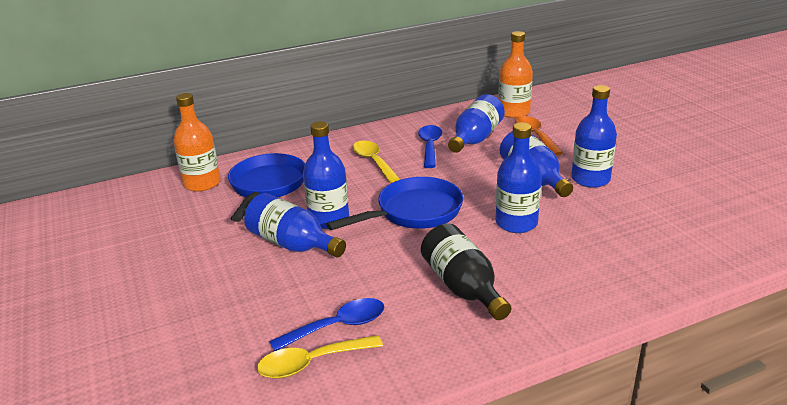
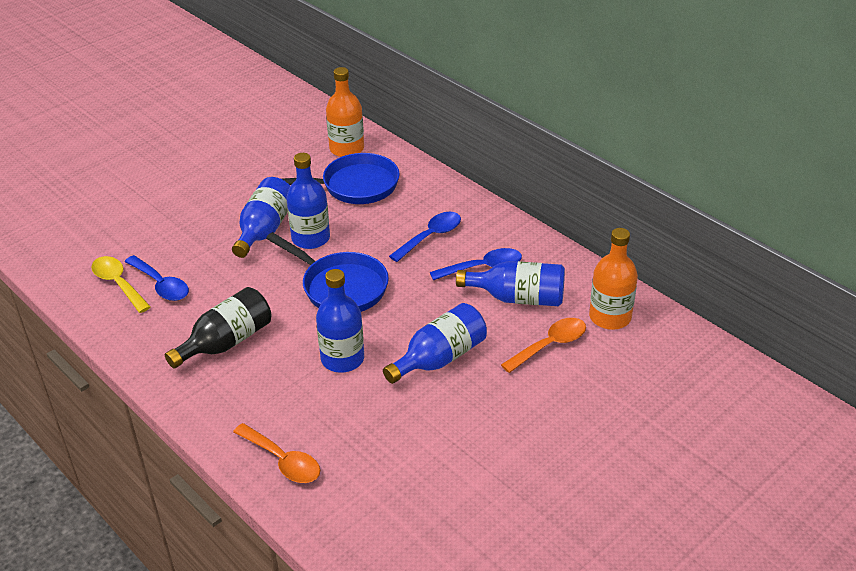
camera: 70 degrees right, 10 degrees up
(373, 161) = (430, 237): yellow spoon -> blue spoon
(590, 179) = (457, 404): blue bottle -> none
(645, 270) = (282, 461): none -> orange spoon

